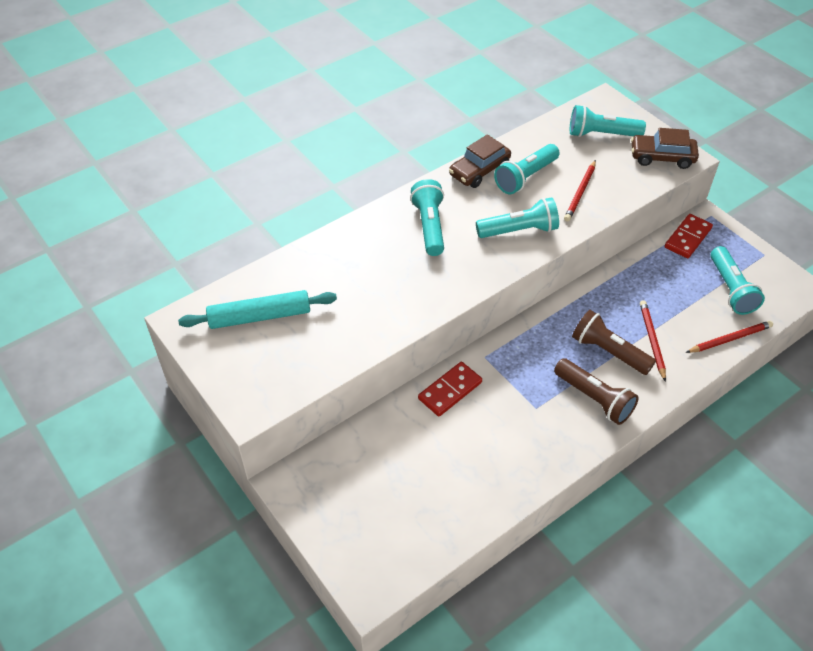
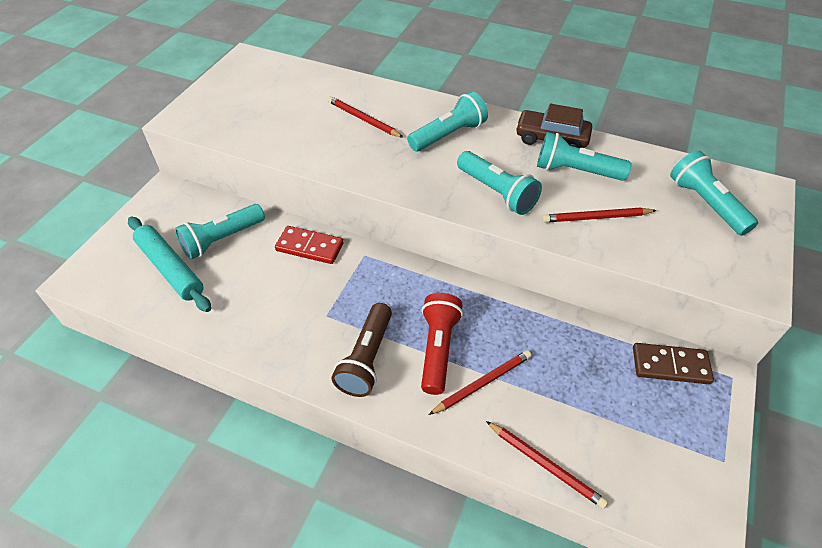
camera: 60 degrees right, 0 degrees up
(259, 316) = (274, 88): turquoise rolling pin -> turquoise rolling pin (170, 268)
(365, 271) = (363, 119): none -> red pencil
(608, 351) = (438, 348): brown flashlight -> red flashlight
(662, 157) = (729, 266): brown car -> none
(688, 238) = (670, 365): red domino -> brown domino
(731, 289) = (627, 439): turquoise flashlight -> turquoise flashlight (222, 239)

